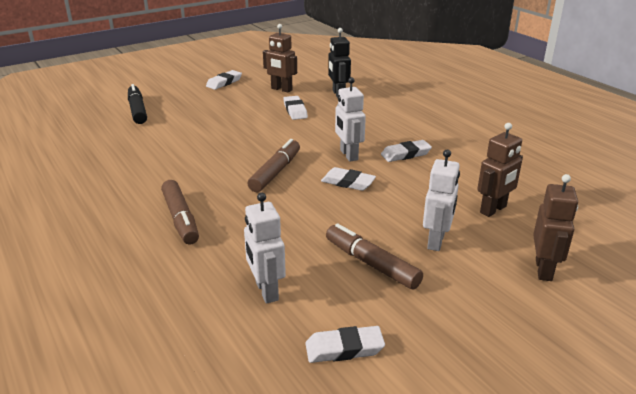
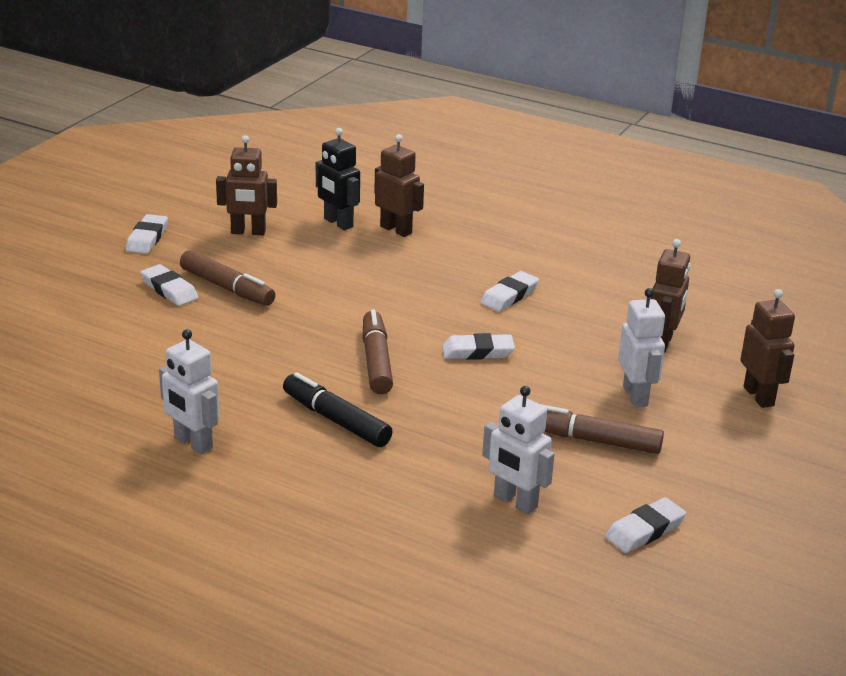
camera: 30 degrees left, 0 degrees up
(137, 110) = (68, 316): black marker -> black marker (336, 420)
(180, 219) = (326, 453): brown marker -> brown marker (227, 288)
(295, 110) = (305, 263): white eraser -> white eraser (169, 290)
(348, 155) = (442, 314): white robot -> white robot (193, 443)
(370, 104) = (396, 230): none -> brown robot

